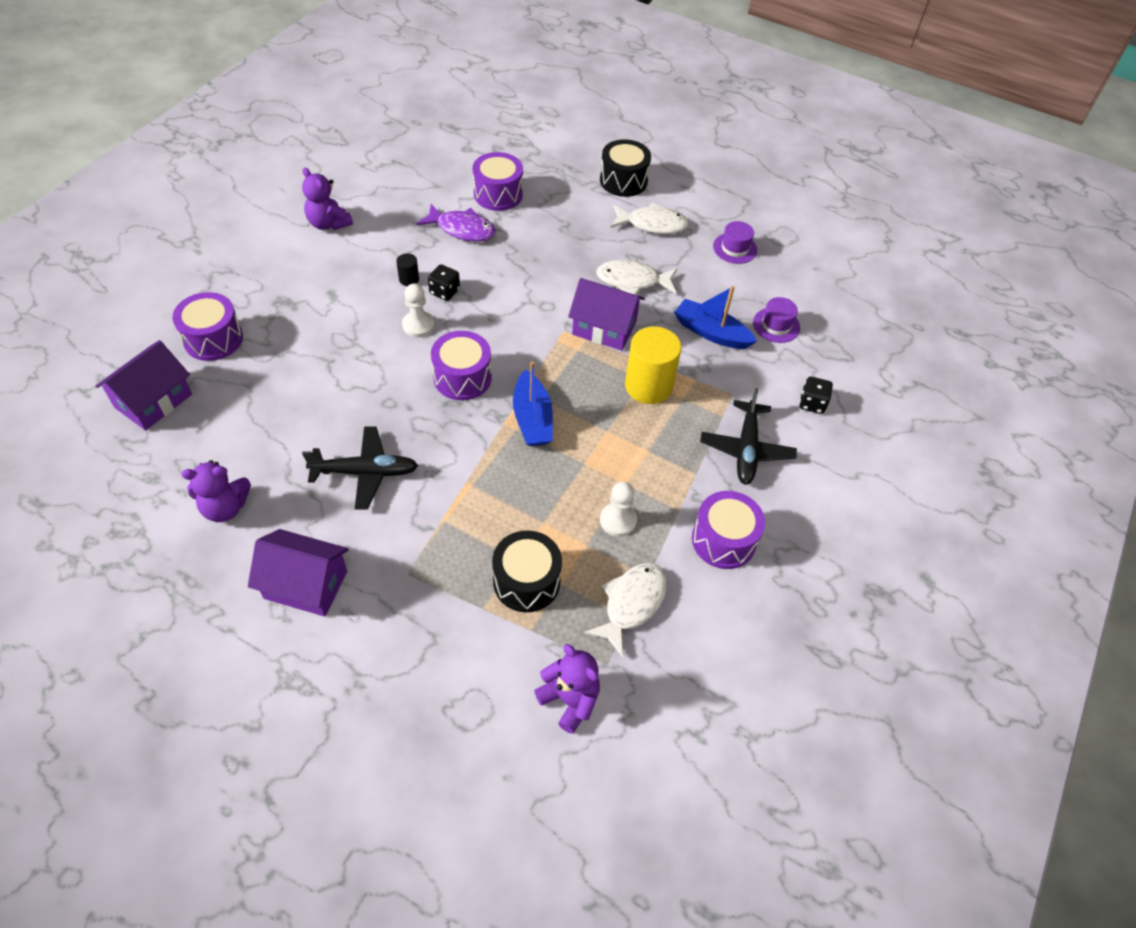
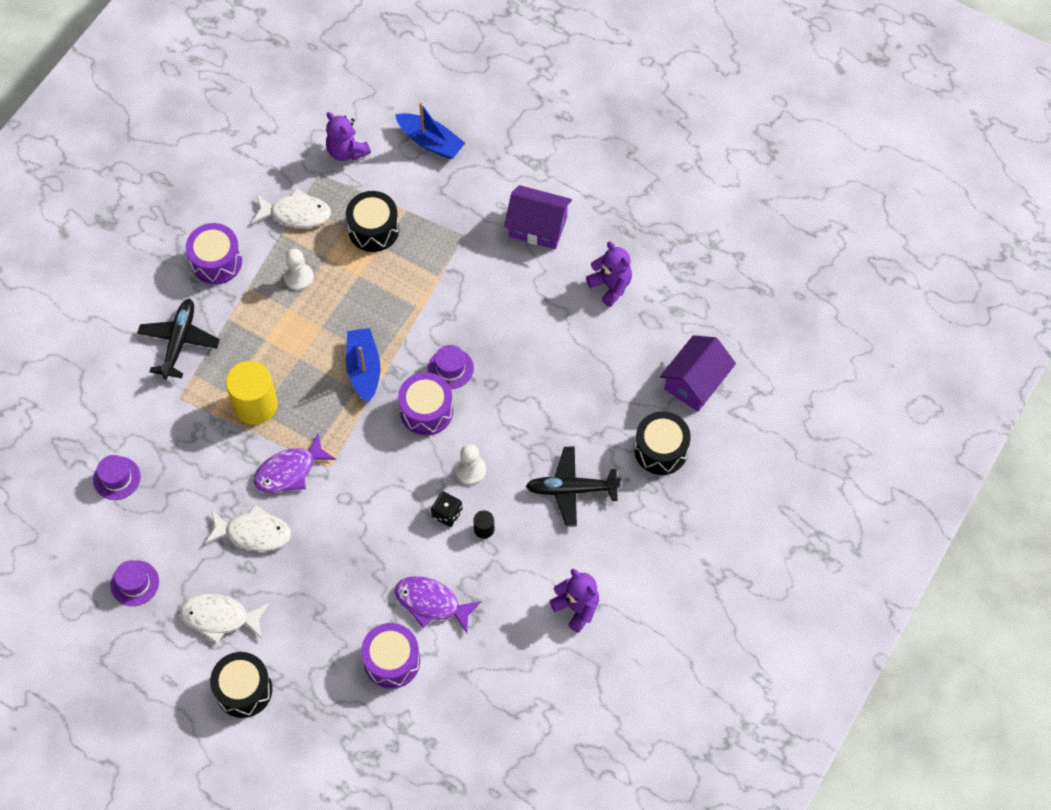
camera: 175 degrees left, 10 degrees up
(213, 339) = (661, 450): purple drum -> black drum
(225, 507) = (610, 286): purple teddy bear -> purple teddy bear turned 60 degrees clockwise
(365, 472) = (504, 317): black plane -> black plane (571, 489)
(433, 418) = (450, 368): none -> purple hat
(604, 328) = (289, 471): purple house -> purple fish
(631, 604) = (296, 213): white fish -> white fish turned 120 degrees counterclockwise
(711, 332) = (184, 468): blue boat -> blue boat (430, 142)
(812, 403) = (107, 388): black dice -> none

